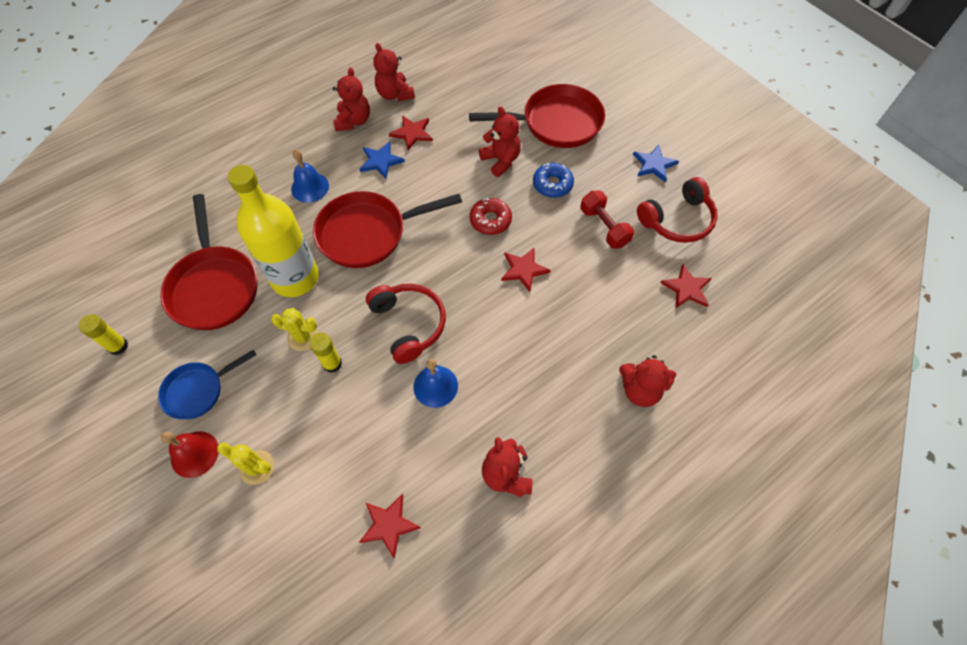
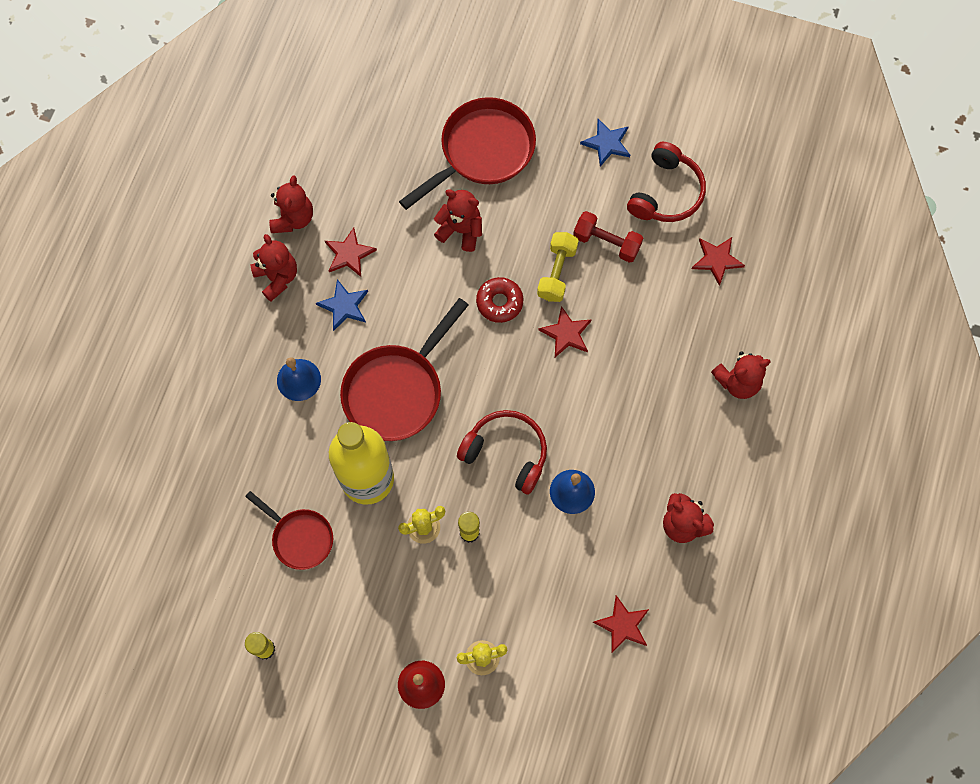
camera: 35 degrees left, 10 degrees up
(198, 391) = (374, 634): blue pan -> none
(214, 287) = (300, 537): red pan -> red pan, size x0.59
(395, 94) = (293, 218): red teddy bear -> red teddy bear turned 105 degrees counterclockwise
(549, 225) = (557, 272): none -> yellow dumbbell
(552, 184) = (528, 226): blue donut -> none

